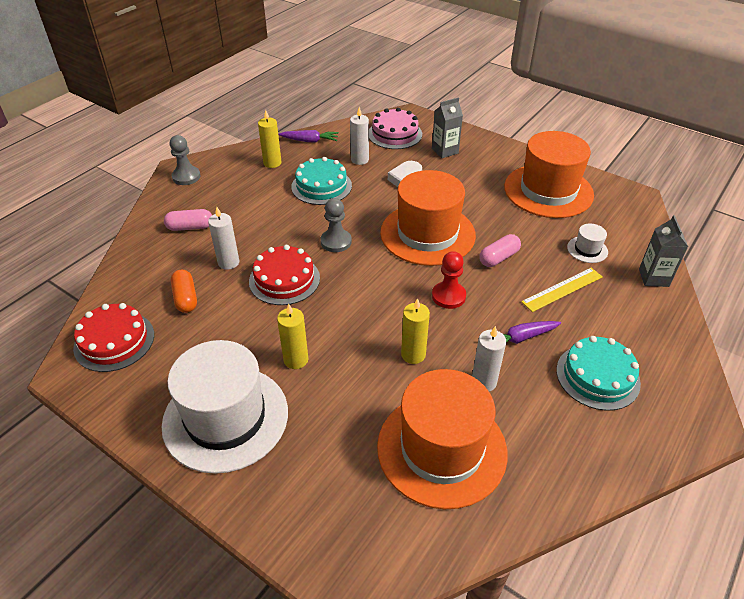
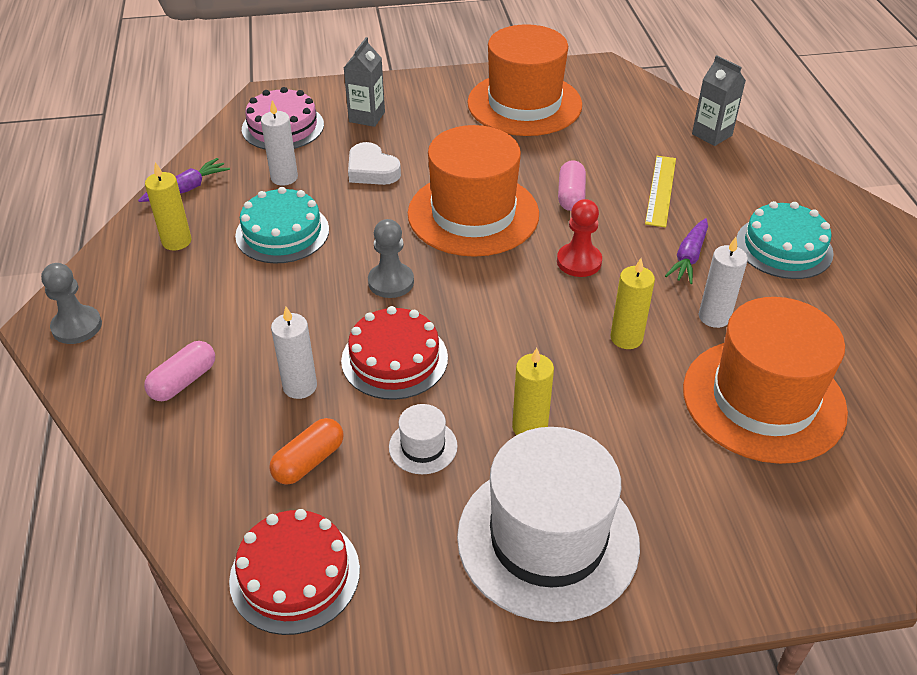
camera: 45 degrees left, 0 degrees up
(185, 298) = (309, 461): orange capsule -> orange capsule turned 75 degrees counterclockwise
(587, 249) = (631, 141): white hat -> white hat (423, 446)

